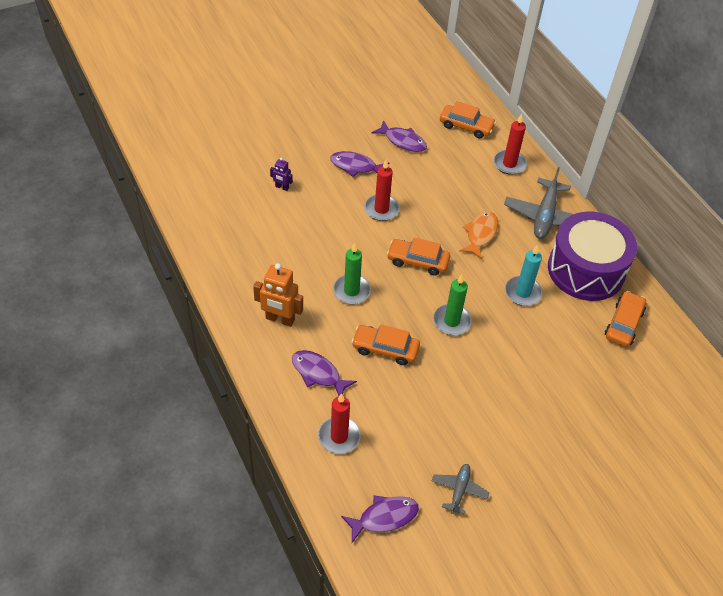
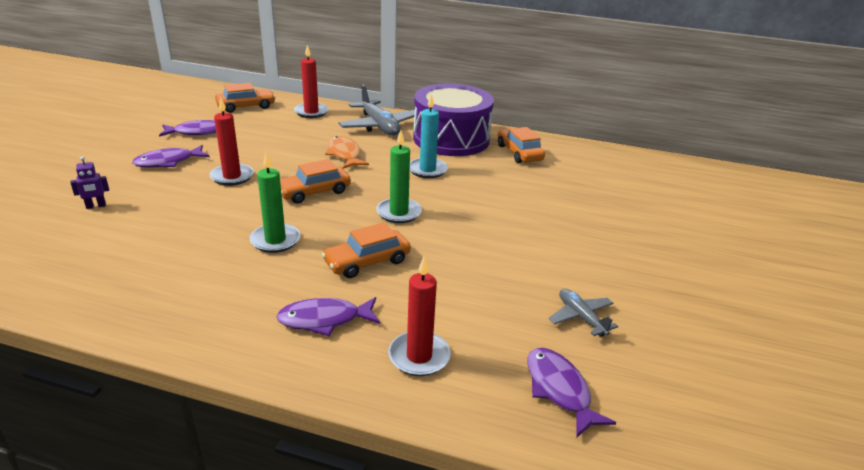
camera: 45 degrees left, 20 degrees down
(280, 319) = (220, 302): orange robot -> none
(384, 517) = (559, 390): purple fish -> purple fish turned 45 degrees counterclockwise

